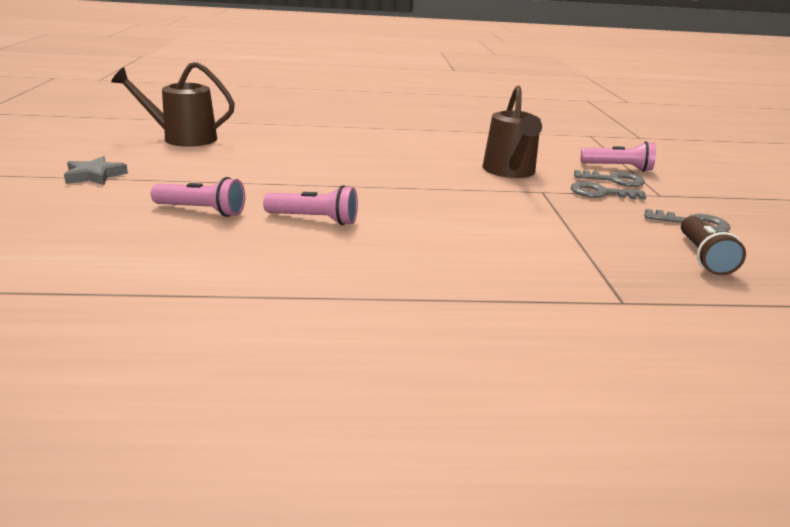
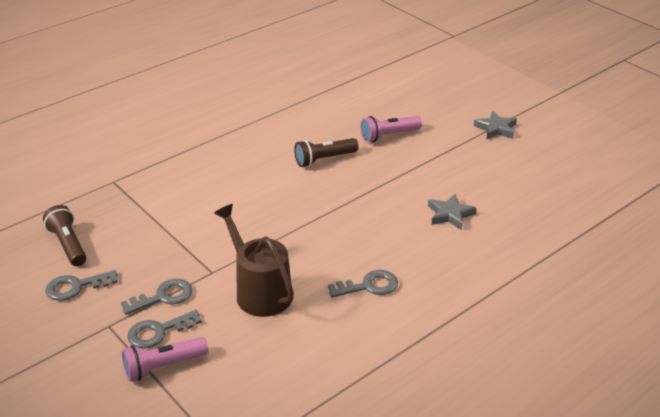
camera: 145 degrees right, 10 degrees up
(183, 138) = (548, 190): brown watering can -> none
(287, 153) = (450, 214): none -> grey star
(314, 219) = (324, 159): pink flashlight -> brown flashlight
(420, 150) = (369, 286): none -> grey key

